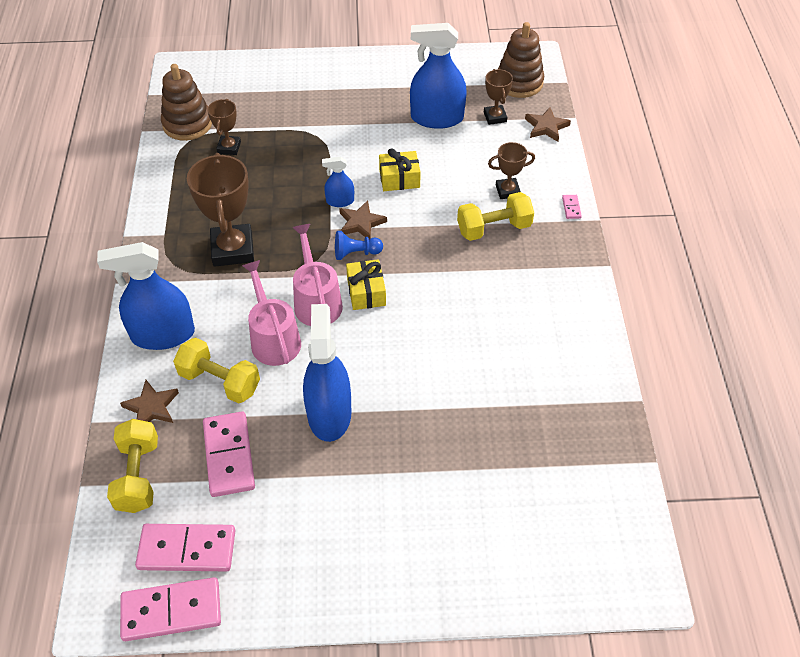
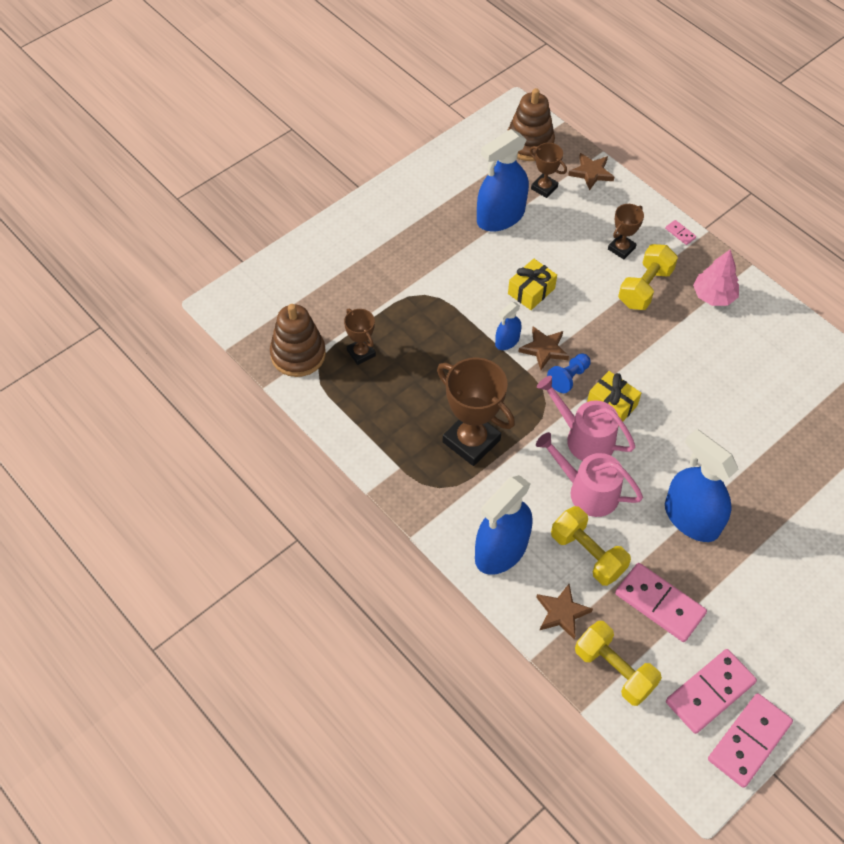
camera: 40 degrees left, 5 degrees up
(220, 381) = (587, 554): yellow dumbbell -> yellow dumbbell turned 60 degrees clockwise
(546, 268) = (713, 296): none -> pink tree

